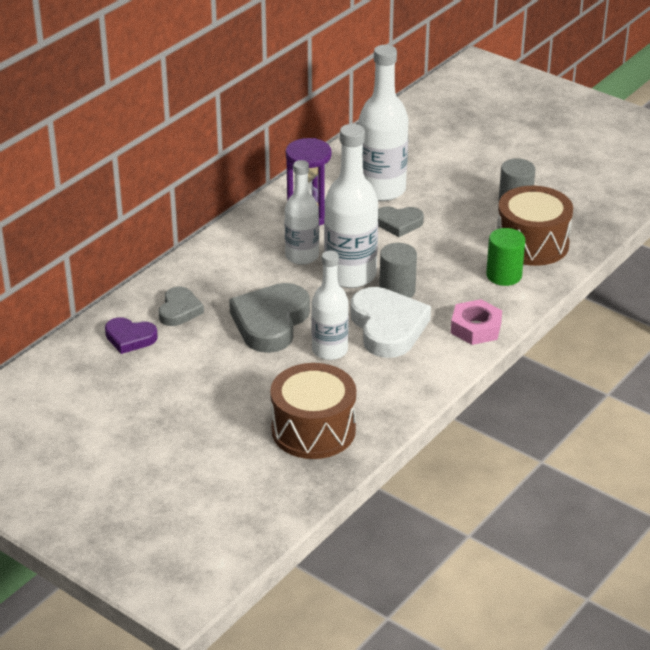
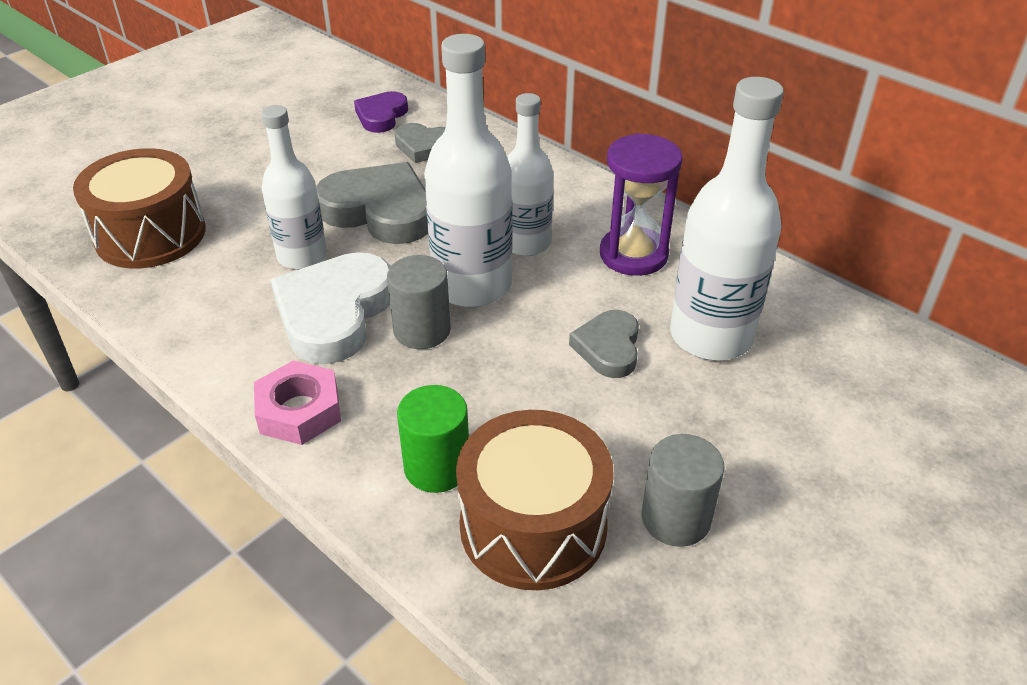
camera: 95 degrees right, 5 degrees up
(387, 327) = (334, 313): white heart -> white heart turned 120 degrees clockwise

